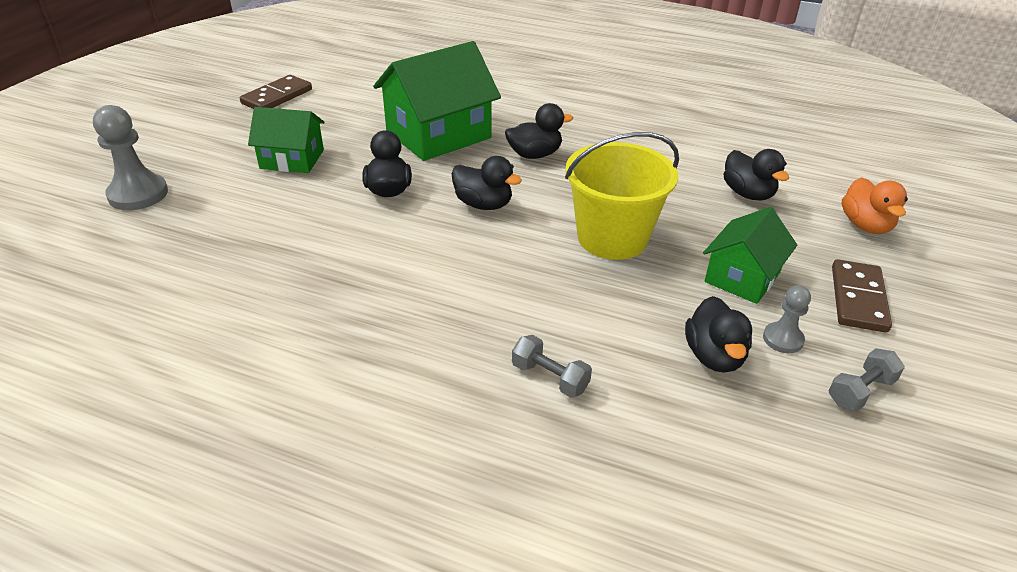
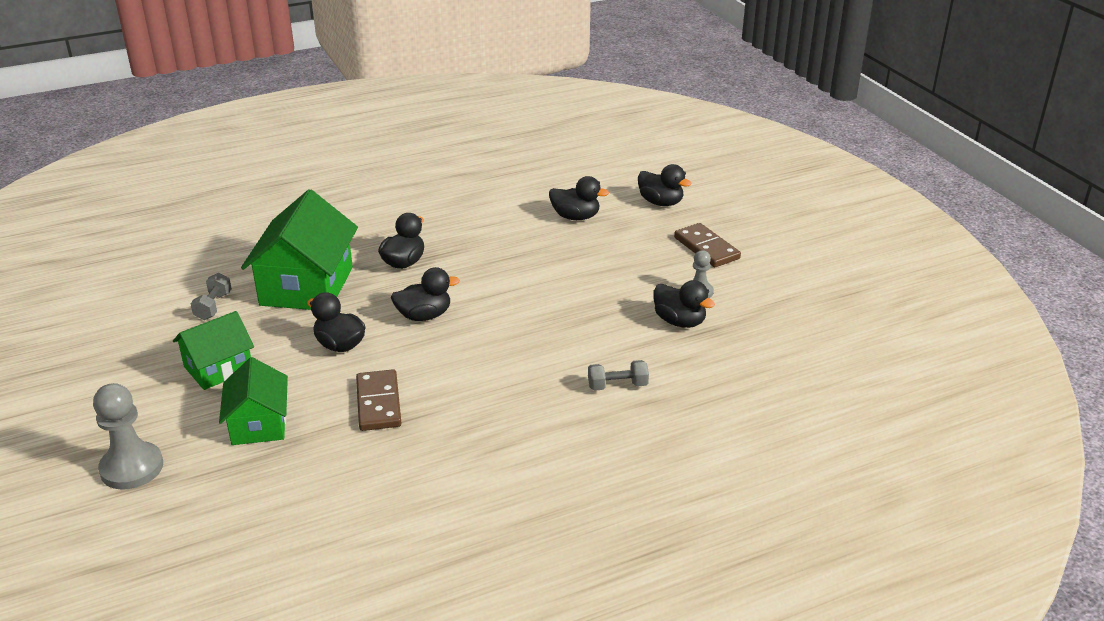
camera: 45 degrees left, 5 degrees down
(277, 97) = (101, 330): brown domino -> brown domino (378, 403)
(612, 238) = (537, 289): yellow bucket -> none
(742, 277) = (638, 270): green house -> green house (259, 424)
(860, 391) = (761, 296): grey dumbbell -> grey dumbbell (213, 306)
(865, 225) = (661, 202): orange duck -> black duck

